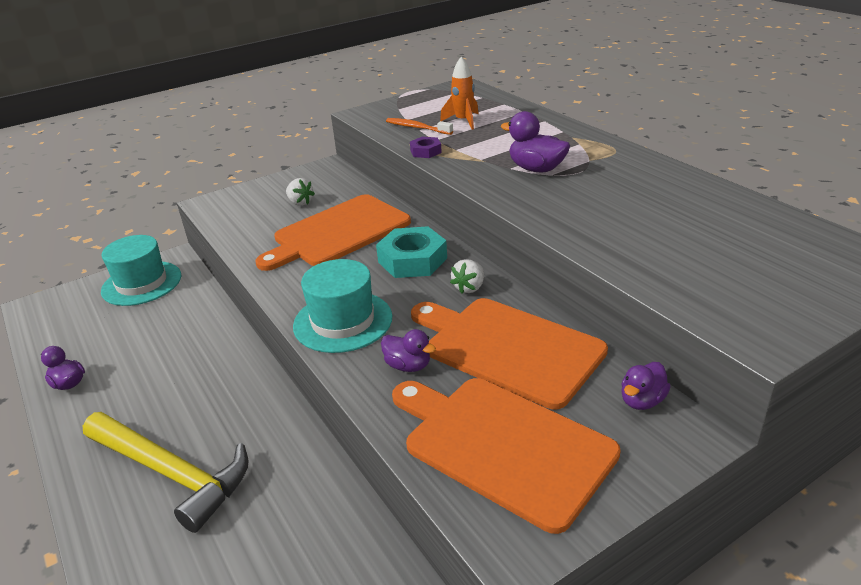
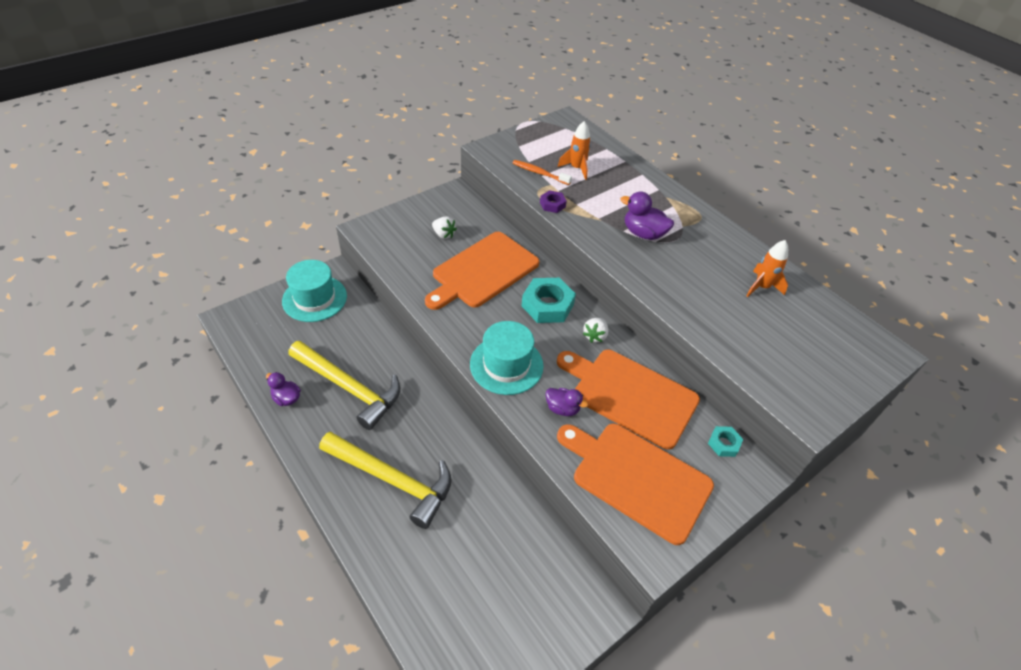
camera: 10 degrees left, 15 degrees up
(151, 370) = (349, 388): none -> yellow hammer
(642, 401) = (724, 444): purple duck -> turquoise nut
(693, 208) = (761, 287): none -> orange rocket

